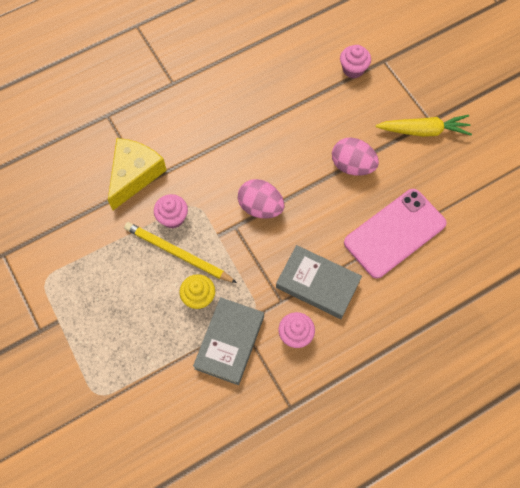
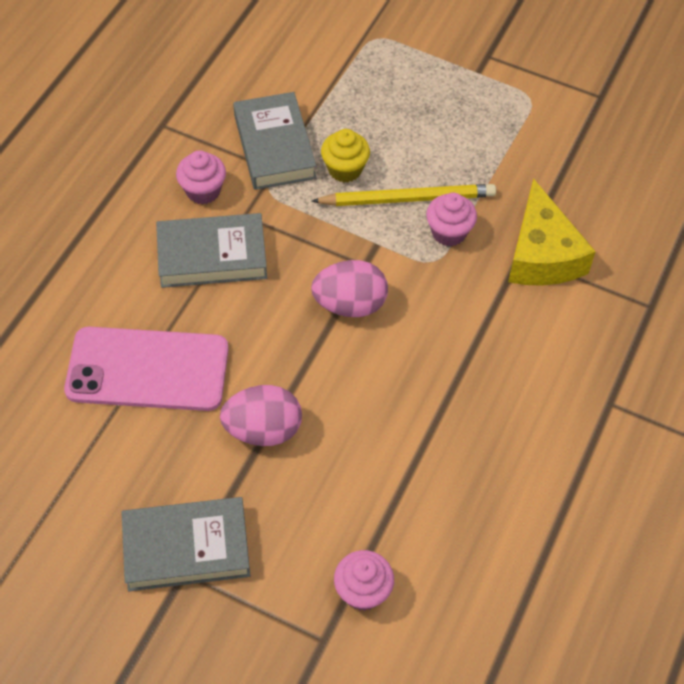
camera: 145 degrees right, 10 degrees down
(394, 233) = (147, 370): pink phone -> pink phone turned 75 degrees clockwise
(423, 131) = (186, 548): yellow carrot -> grey book

